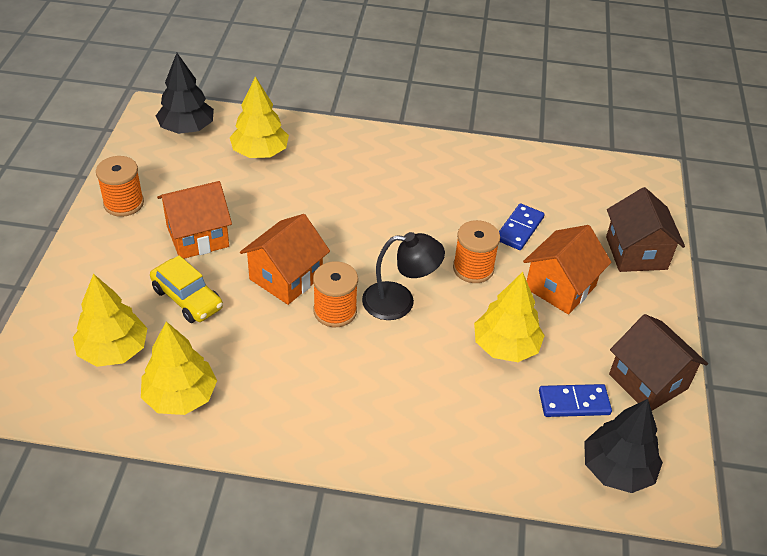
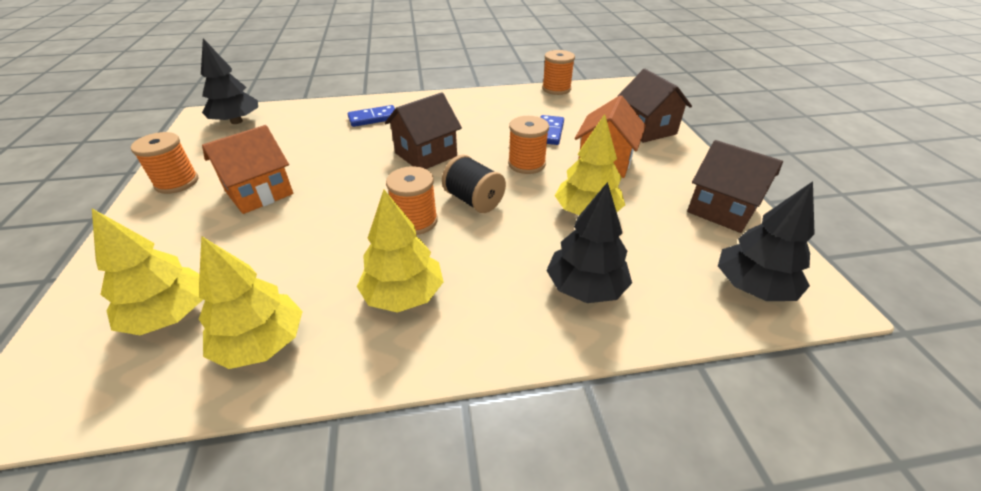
camera: 15 degrees left, 5 degrees down
(187, 298) = (256, 245): yellow car -> none
(260, 152) = (308, 125): yellow tree -> yellow tree (403, 295)
(286, 277) = (357, 205): orange house -> none
(372, 228) = (426, 154): none -> brown house
(399, 301) = (474, 200): black lamp -> black spool
(462, 425) = (585, 287): none -> black tree
(562, 160) = (556, 89): none -> orange spool
(574, 403) = (674, 241): blue domino -> blue domino (373, 118)

